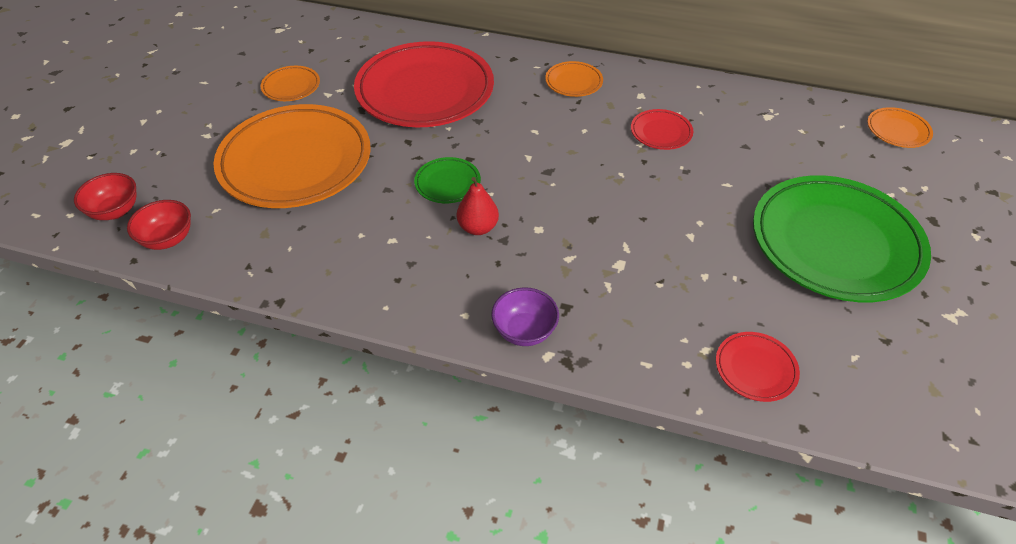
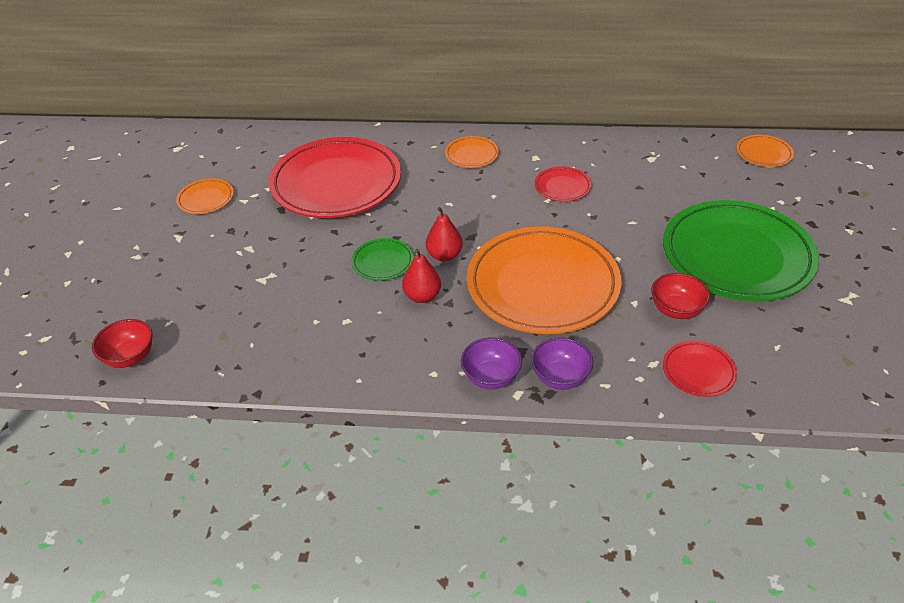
camera: 10 degrees left, 5 degrees down
(115, 211) = (68, 340): red bowl -> red bowl (676, 310)
(295, 162) = (232, 267): orange plate -> orange plate (542, 285)
(514, 187) = (444, 255): none -> red pear
(599, 346) = (560, 377): none -> purple bowl

